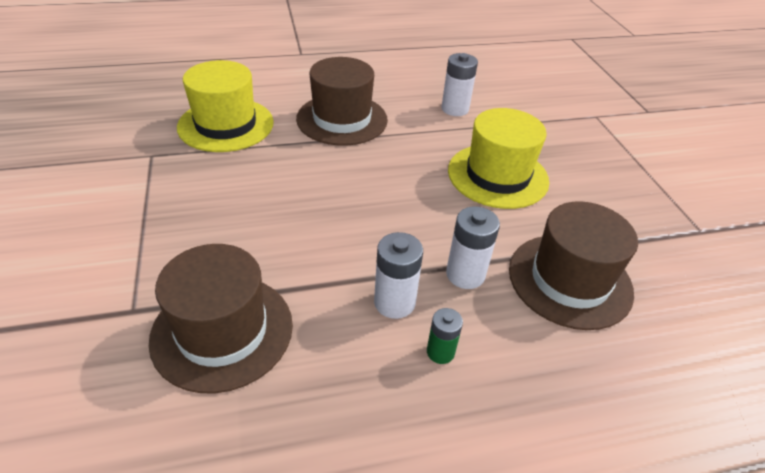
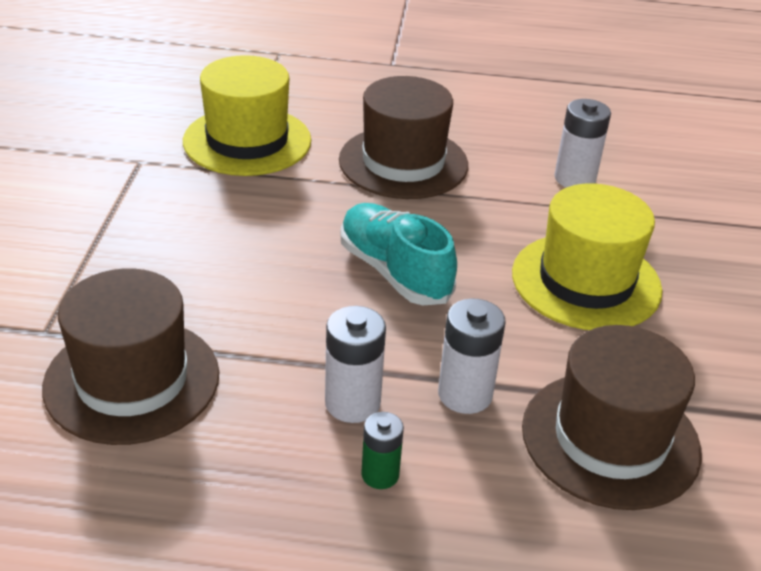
camera: 20 degrees right, 5 degrees down
(374, 197) = (394, 272): none -> turquoise shoe

